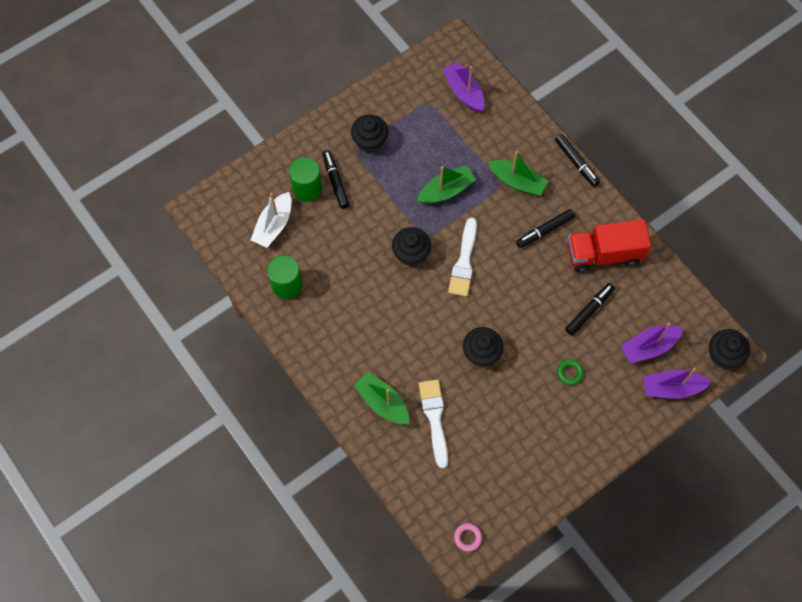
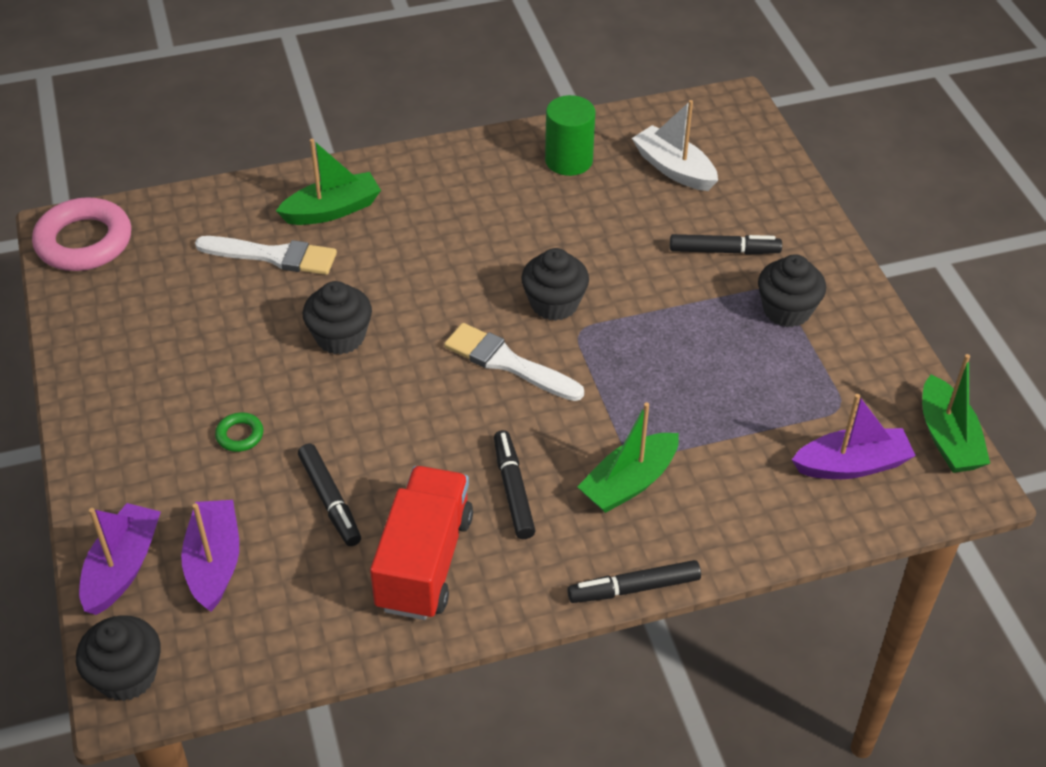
camera: 110 degrees right, 20 degrees down
(307, 188) = (724, 217): green cylinder -> none
(446, 190) = (652, 379): green boat -> green boat (948, 438)
(467, 537) = (84, 242): pink ring -> pink ring, size x2.28

